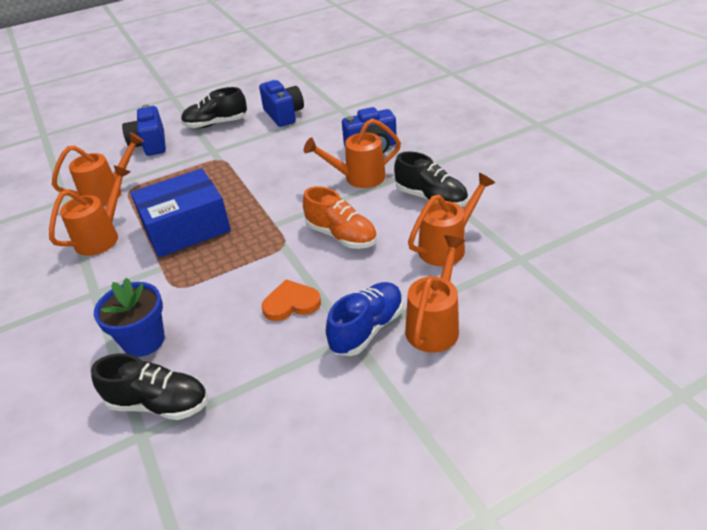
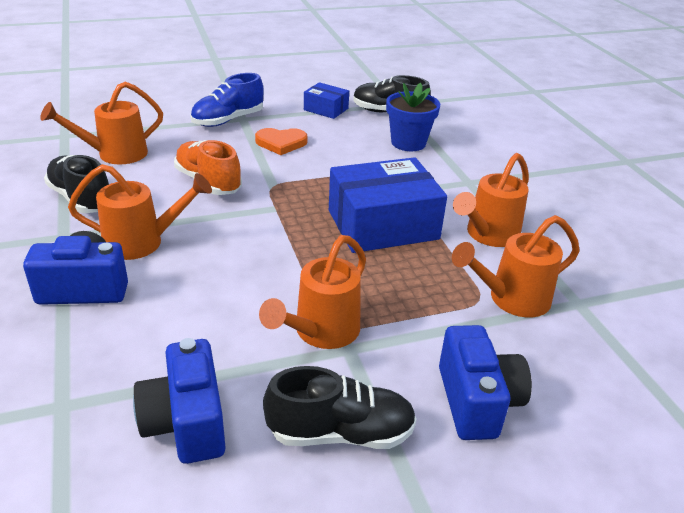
camera: 175 degrees left, 5 degrees down
(248, 388) = (326, 109): none -> blue box
(434, 325) = (176, 114): orange watering can -> orange watering can (321, 332)

